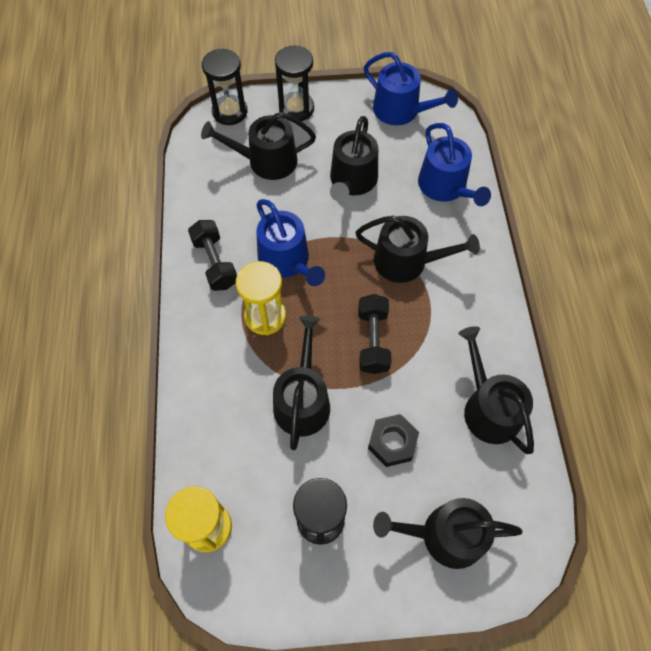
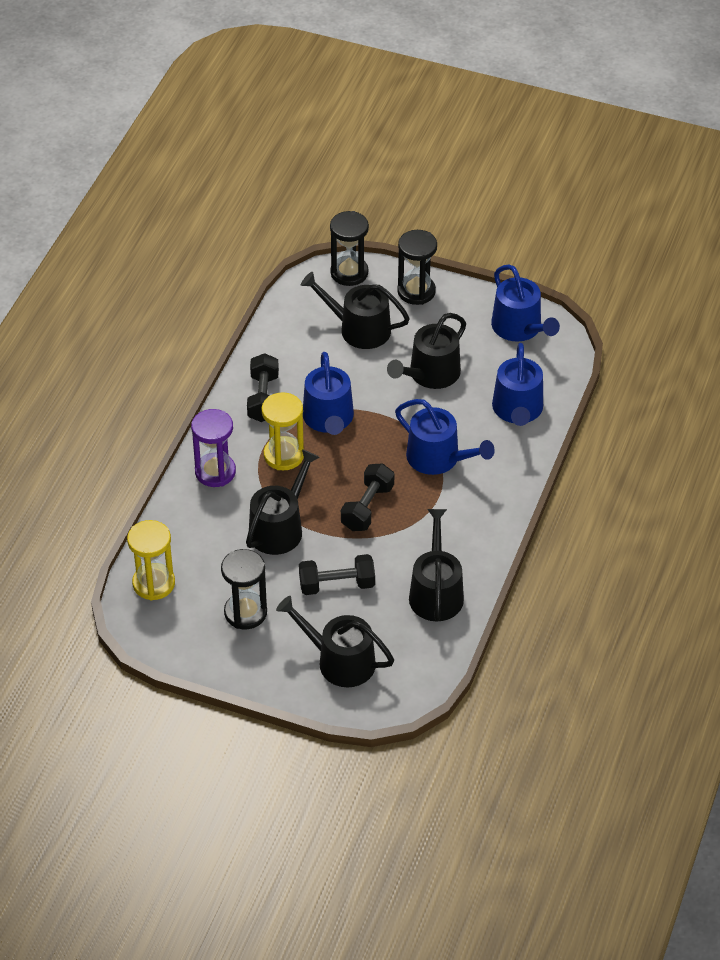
camera: 25 degrees right, 15 degrees down
(208, 362) = (215, 472): none -> purple hourglass
(392, 442) = (337, 585): black nut -> black dumbbell
(407, 261) = (438, 458): black watering can -> blue watering can

